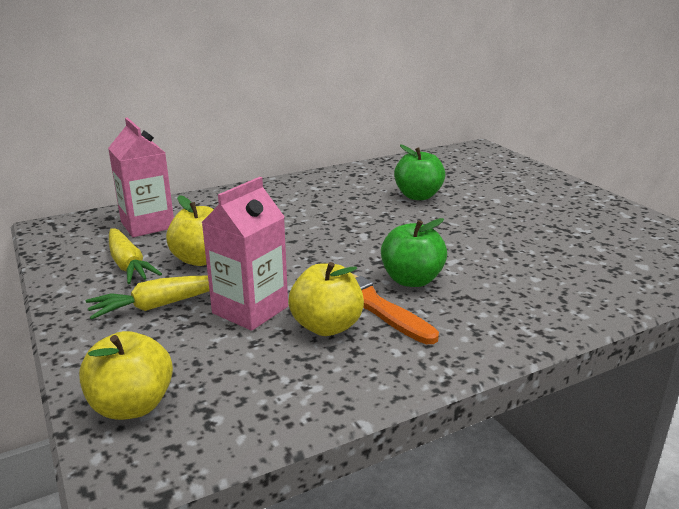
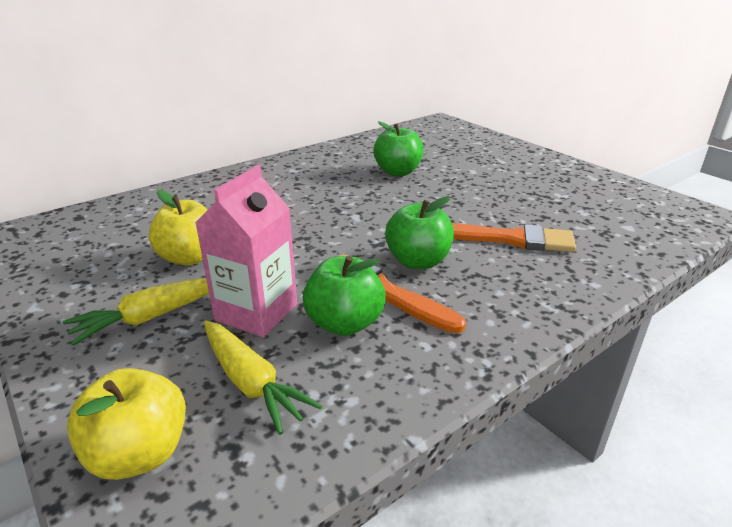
camera: 10 degrees left, 5 degrees up
(128, 265) = (108, 271): yellow carrot -> yellow carrot (251, 382)
(147, 225) = (123, 222): pink carton -> none
(327, 326) = (344, 323): yellow apple -> green apple
(511, 267) = (509, 239): none -> orange brush

